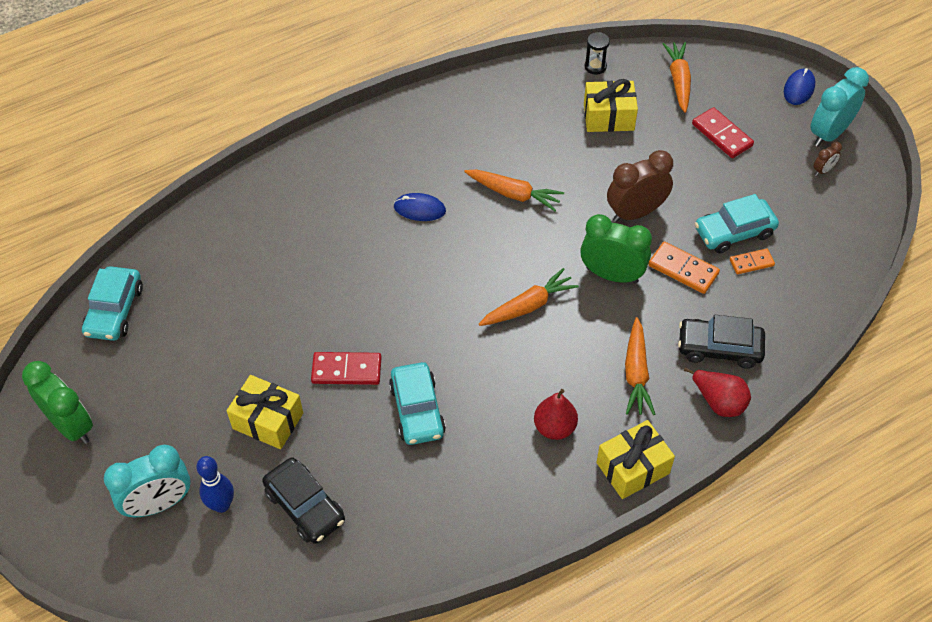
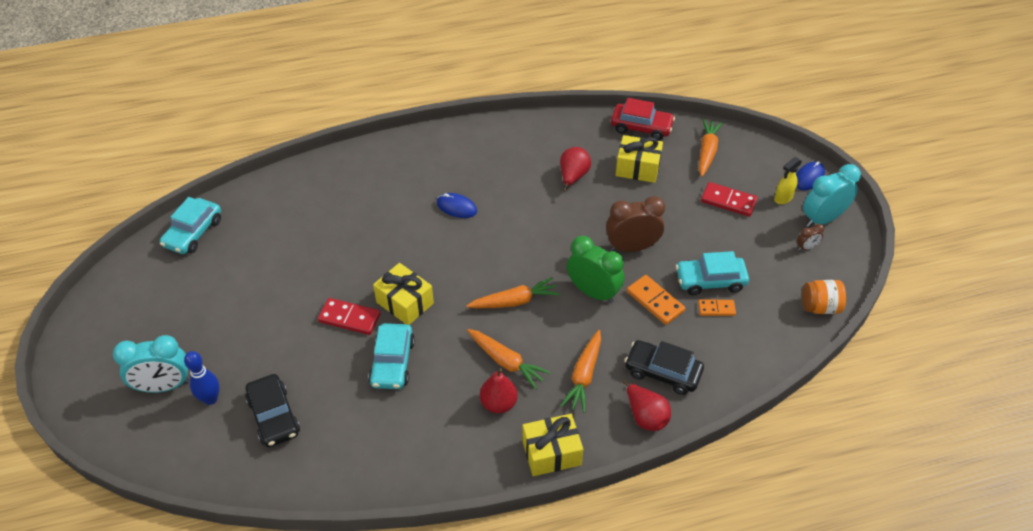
camera: 15 degrees right, 5 degrees down
(71, 426) = (125, 311): green clock -> none
(268, 421) = (273, 342): yellow gift -> yellow gift (405, 303)
(513, 194) = (536, 211): orange carrot -> orange carrot (506, 362)
(539, 143) = (573, 176): none -> red pear
(595, 66) = (641, 127): black hourglass -> red car
(722, 135) = (728, 201): red domino -> red domino turned 45 degrees counterclockwise
(779, 119) = (783, 198): none -> yellow spray bottle
(859, 235) = (820, 307): none -> orange jar

